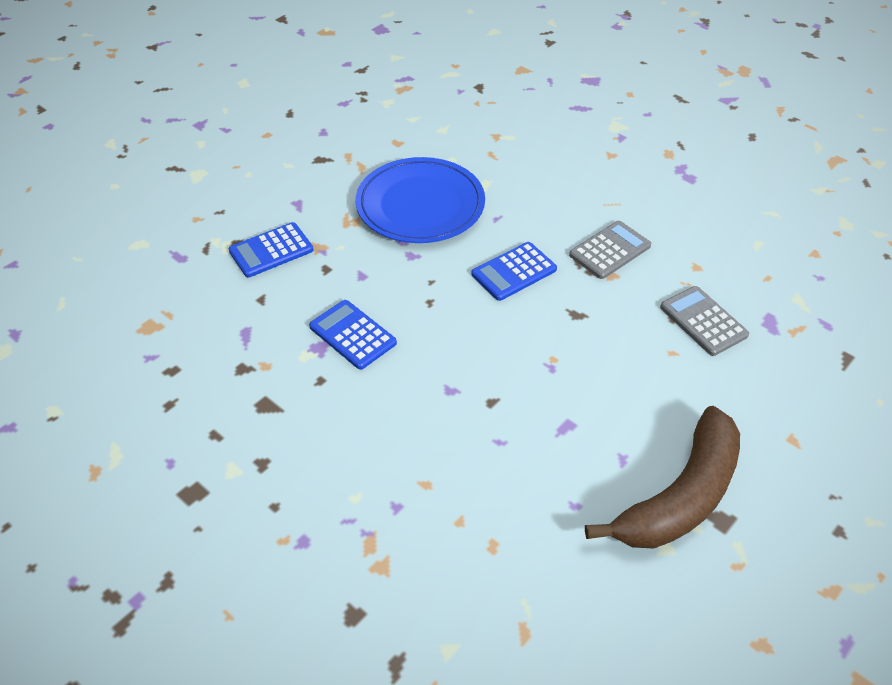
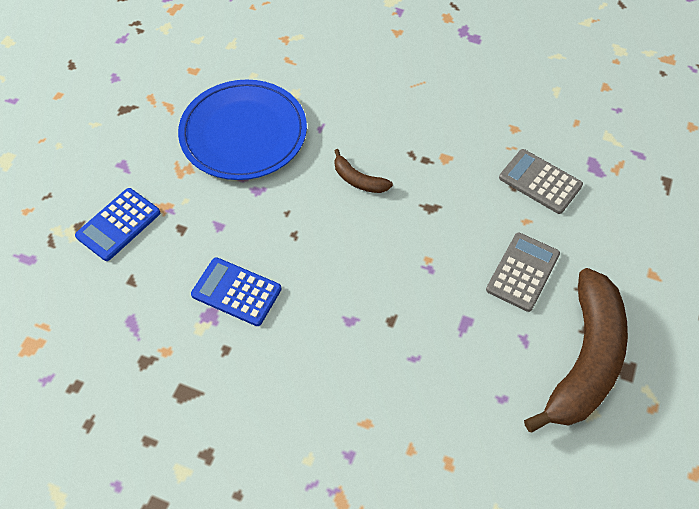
camera: 20 degrees left, 10 degrees up
(514, 272) = (358, 180): blue calculator -> brown banana
(610, 250) = (434, 133): grey calculator -> grey calculator (523, 272)

